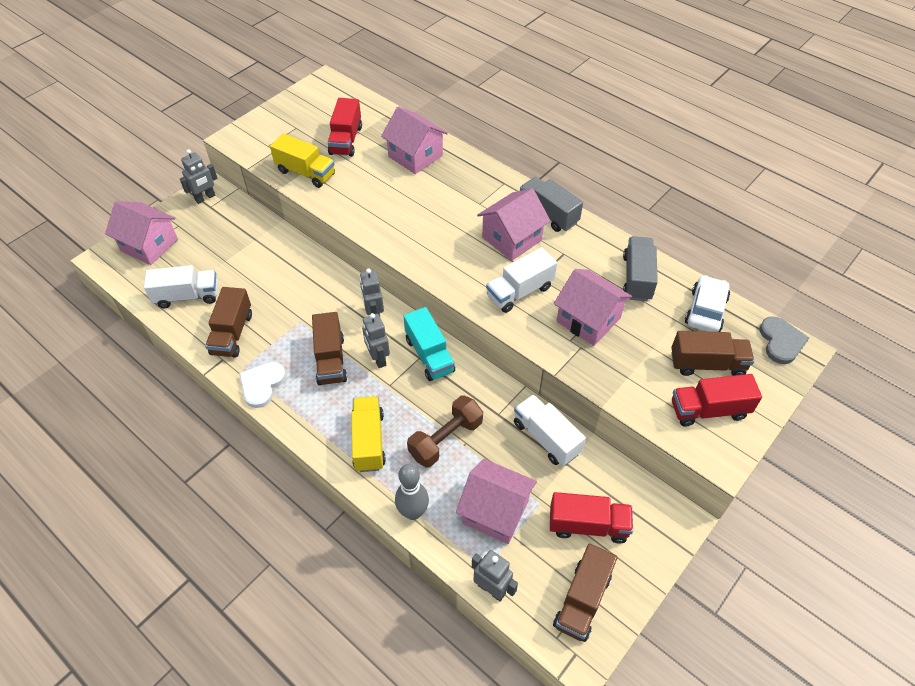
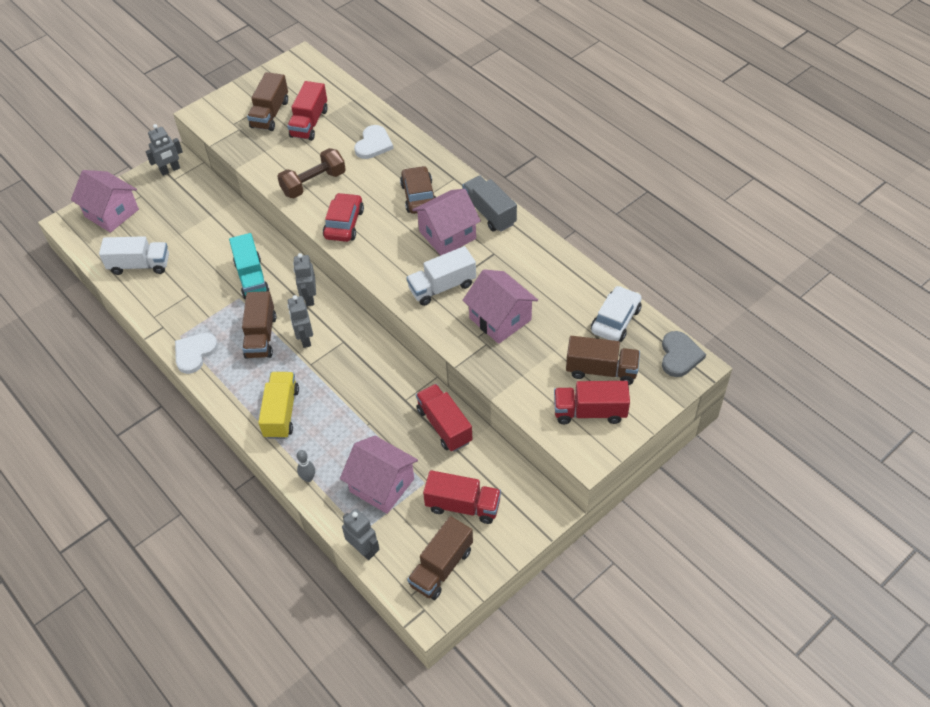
camera: 10 degrees right, 0 degrees up
(232, 334) = (175, 304): brown truck -> brown truck (270, 114)
(306, 173) = (264, 154): yellow truck -> none
(403, 236) = (344, 224): none -> red car
(413, 512) = (308, 478): grey bowling pin -> grey bowling pin, size x0.59
(415, 156) = (373, 144): pink house -> white heart
(429, 355) = (353, 340): turquoise truck -> turquoise truck (251, 277)
(446, 439) = (351, 418): brown dumbbell -> brown dumbbell (314, 183)
(473, 203) = (419, 196): none -> brown car
(546, 438) = (444, 425): white truck -> red truck
(637, 278) = (558, 283): grey truck -> none

